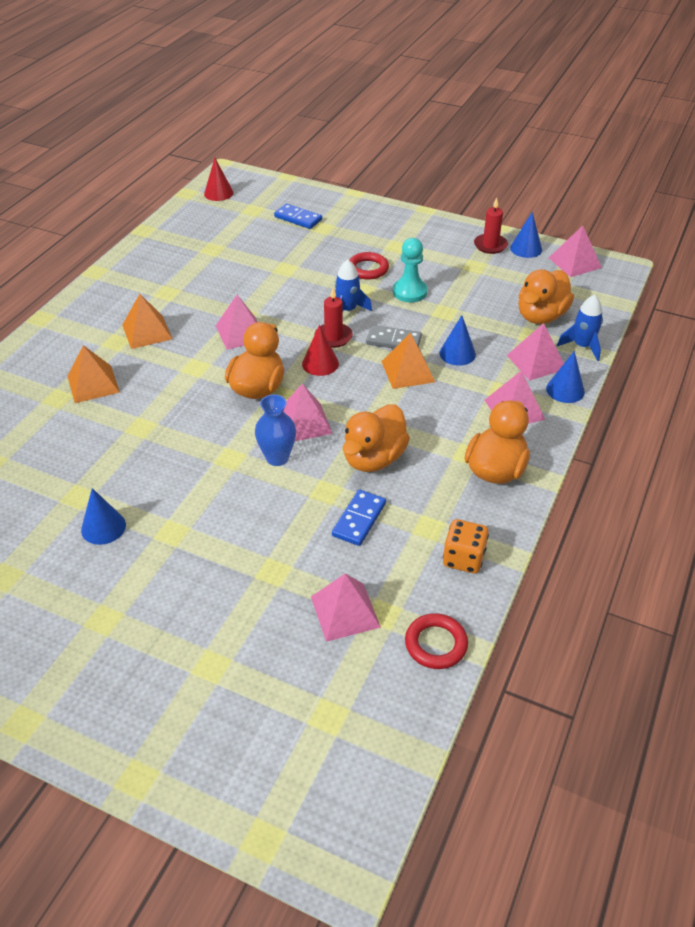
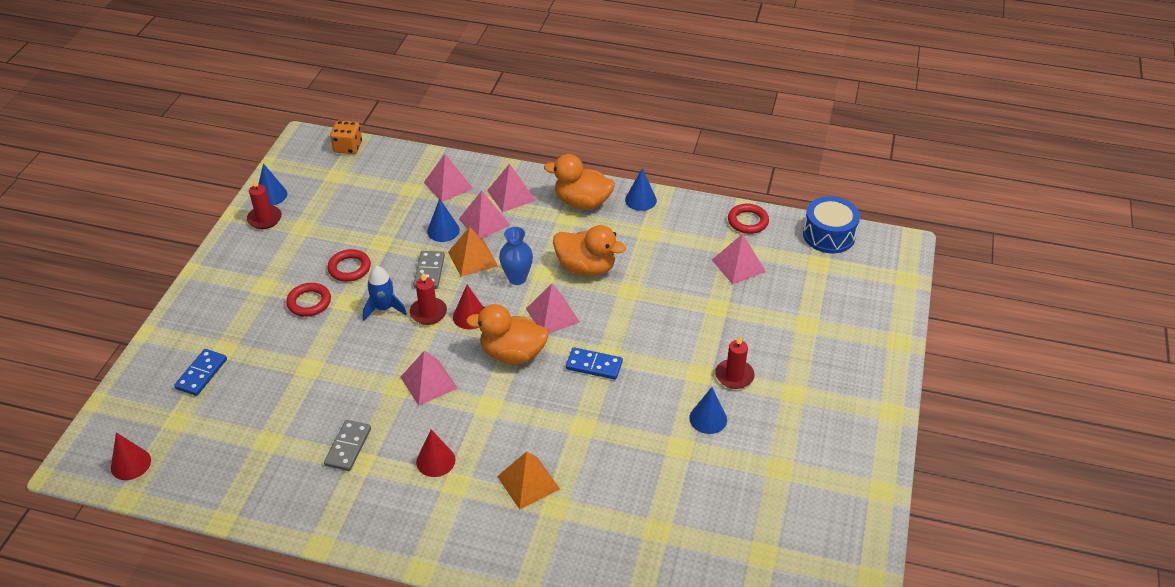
camera: 100 degrees left, 0 degrees up
(147, 332) = (435, 461): orange pyramid -> red cone
(154, 564) = (734, 376): none -> red candle
(186, 287) = (348, 447): none -> grey domino
(277, 458) = (599, 325): blue vase -> blue vase (517, 278)
(359, 519) = (653, 268): blue domino -> blue domino (594, 365)
(388, 749) = (828, 235): none -> blue drum
(409, 292) = (349, 268): turquoise pawn -> red ring
(463, 558) = (673, 213): orange dice -> orange dice (348, 147)
(541, 316) = (383, 184): orange duck -> none
(565, 390) = (482, 169): blue cone -> blue cone (640, 200)
(575, 262) = (296, 165): pink pyramid -> pink pyramid (484, 222)
(582, 346) = (424, 160): blue rocket -> none

